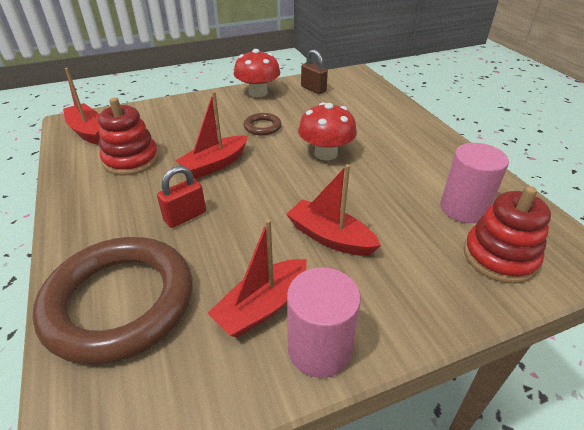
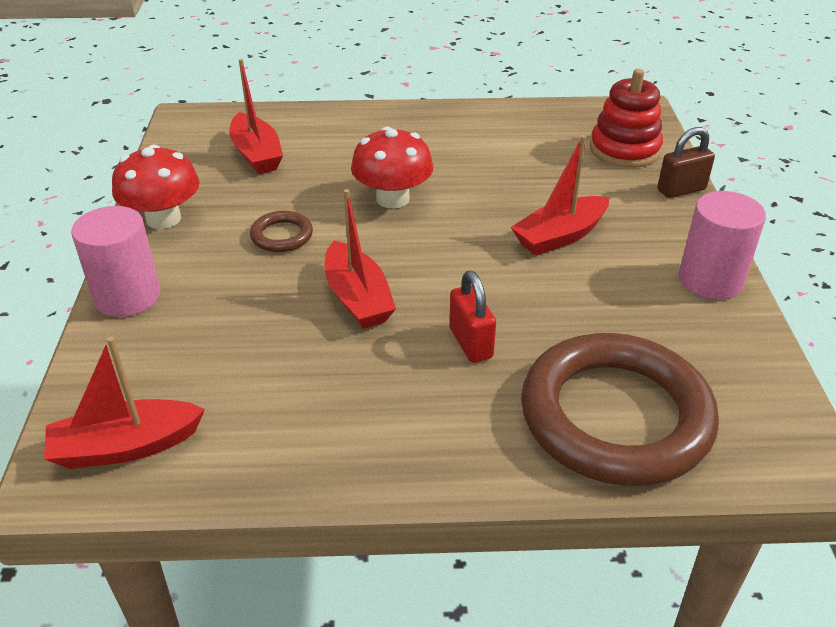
camera: 70 degrees left, 0 degrees up
(131, 160) = (284, 388): red stacking toy -> none
(262, 306) = (650, 305): red boat -> red boat (256, 154)
(313, 89) = (203, 165): brown padlock -> brown padlock (681, 190)
(463, 208) = (548, 143): pink cylinder -> pink cylinder (127, 296)

